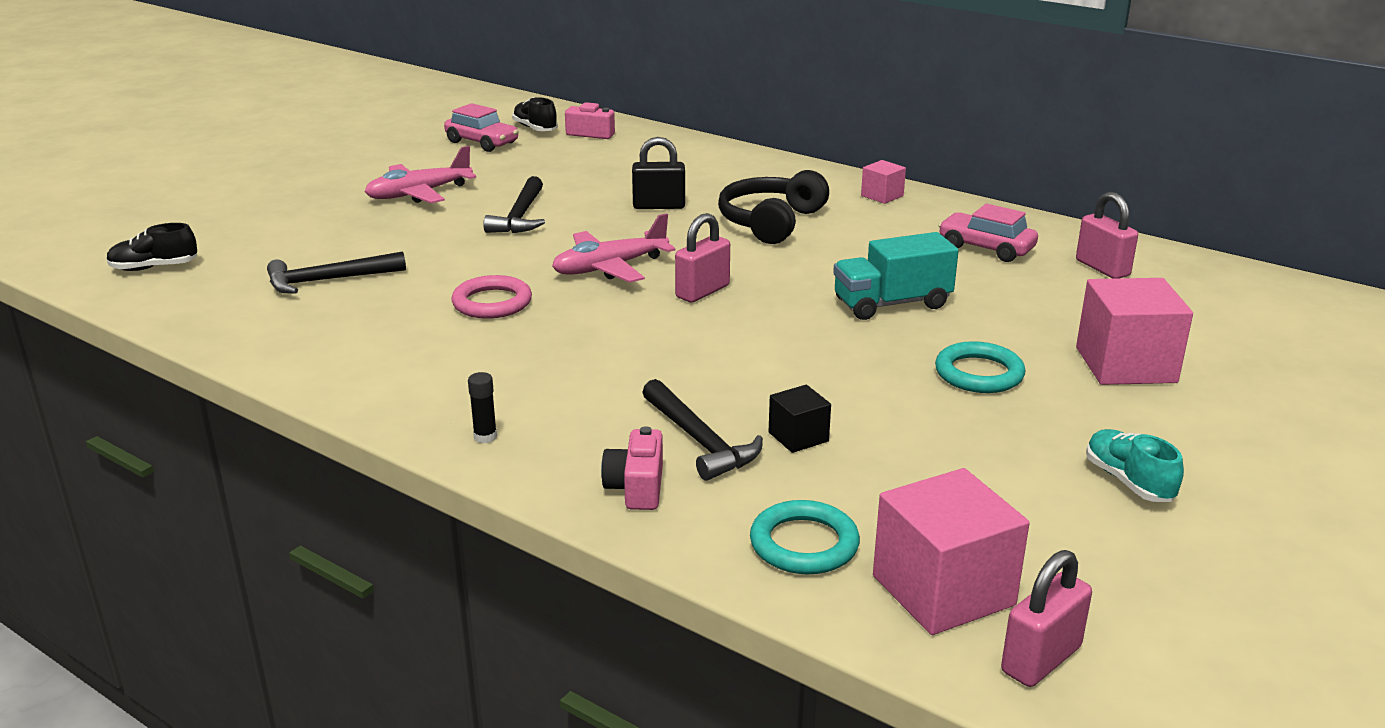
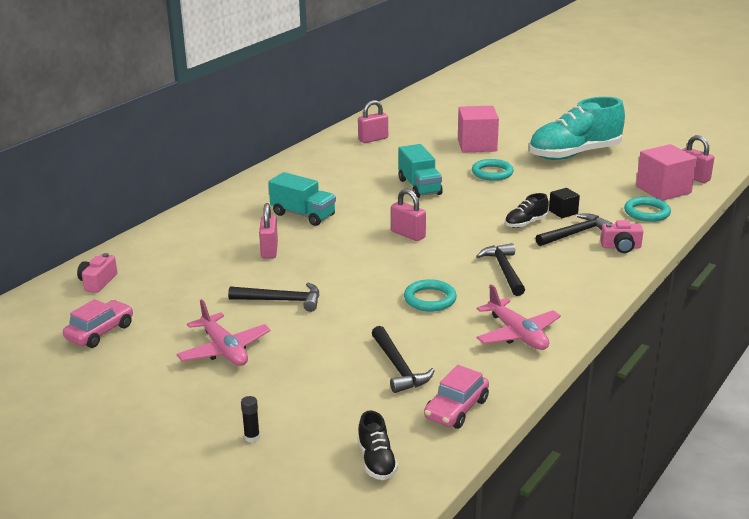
camera: 90 degrees left, 0 degrees up
(485, 437) = (592, 287): black glue stick -> black glue stick (252, 437)
(492, 303) = (430, 299): pink ring -> turquoise ring
(535, 128) = (72, 309): black shoe -> black shoe (525, 223)
(566, 362) = (504, 270): none -> black hammer
(610, 268) = (374, 263): pink plane -> pink plane (517, 334)
(659, 206) = (269, 250): black padlock -> pink padlock
(770, 222) = (303, 215): black headphones -> turquoise truck
(882, 196) = (264, 183): pink cube -> none
(986, 248) = (347, 161): pink car -> pink car (456, 409)
(1128, 481) = (574, 154): turquoise shoe -> turquoise shoe, size x2.28

